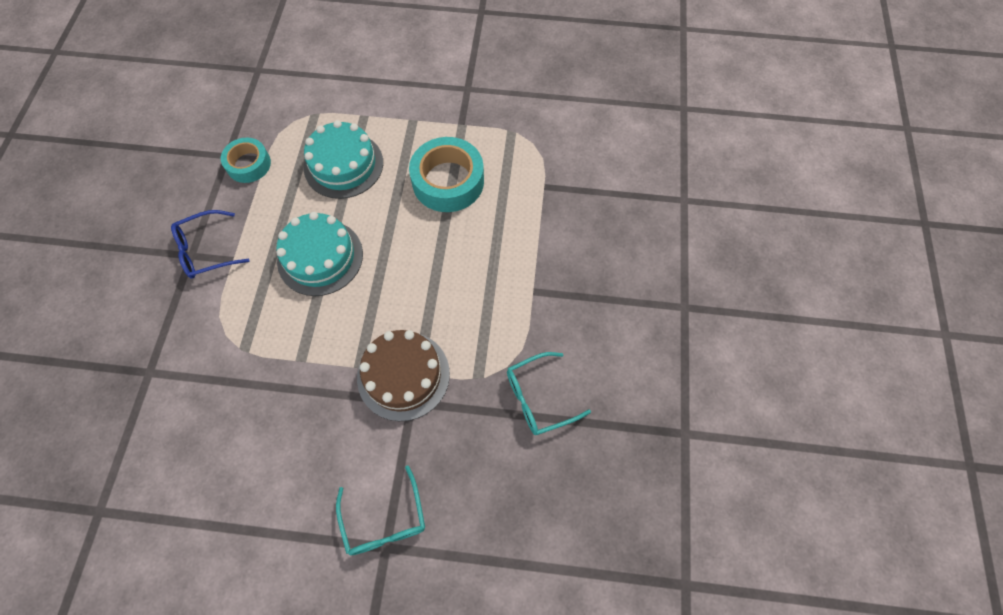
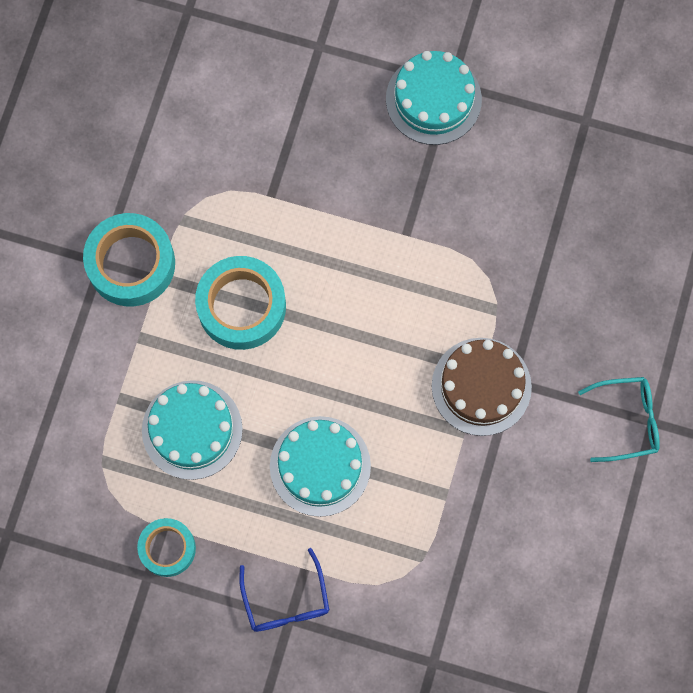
camera: 80 degrees left, 10 degrees up
(469, 106) = (131, 264): none -> turquoise tape
(538, 398) = (528, 252): turquoise glasses -> none
(664, 294) = (433, 99): none -> turquoise cake

